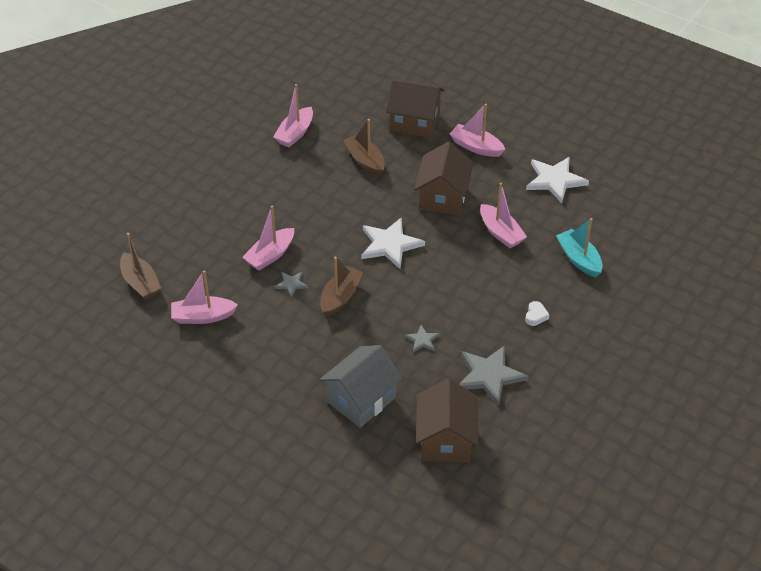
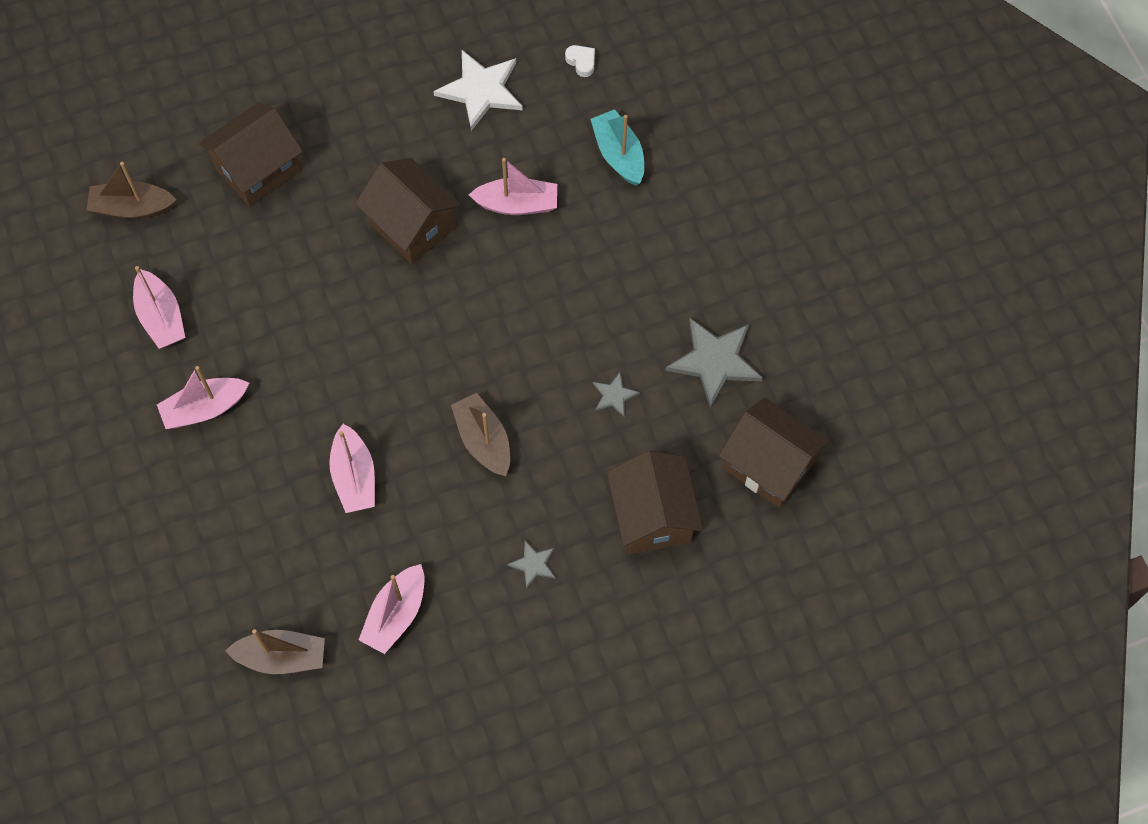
camera: 55 degrees left, 20 degrees up
(291, 284) = (421, 481): grey star -> grey star (533, 564)
(361, 400) = (652, 515): grey house -> brown house
(365, 161) = (279, 268): brown boat -> brown boat (132, 207)
(390, 244) = (442, 333): white star -> none
(476, 147) = (358, 132): pink boat -> pink boat (205, 408)
(535, 316) = (666, 256): white heart -> white heart (581, 62)
(579, 259) = (618, 154): turquoise boat -> turquoise boat turned 60 degrees clockwise

